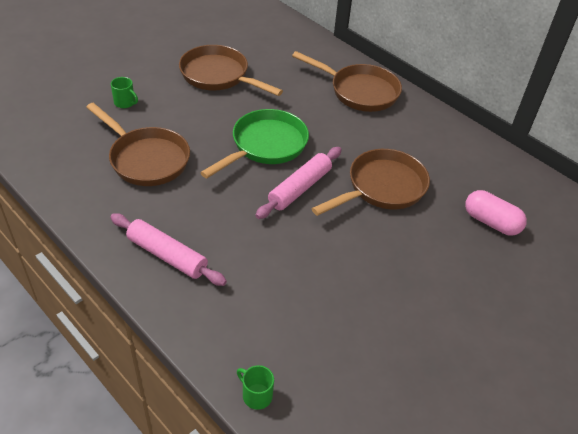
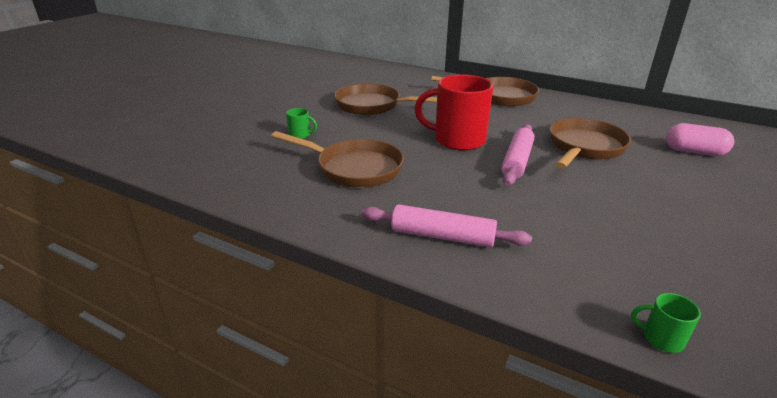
camera: 15 degrees left, 15 degrees down
(265, 146) = (457, 140): green pan -> red mug

